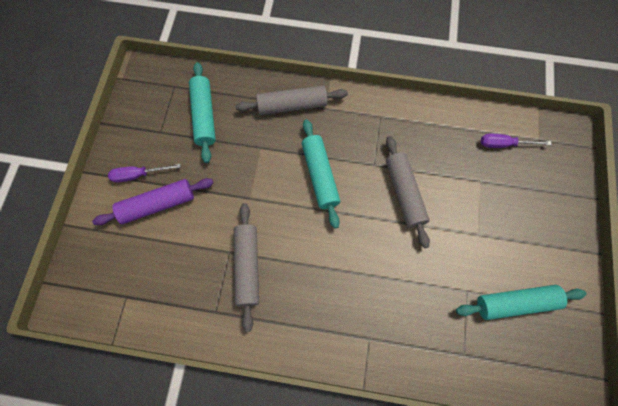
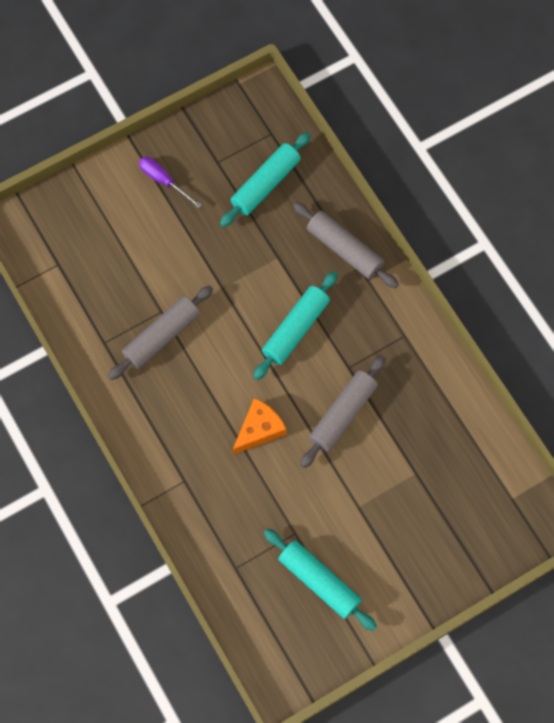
camera: 50 degrees right, 0 degrees up
(157, 204) = (152, 219): purple rolling pin -> none
(372, 255) = (259, 429): none -> orange cheese
(504, 144) = (476, 469): purple screwdriver -> none

